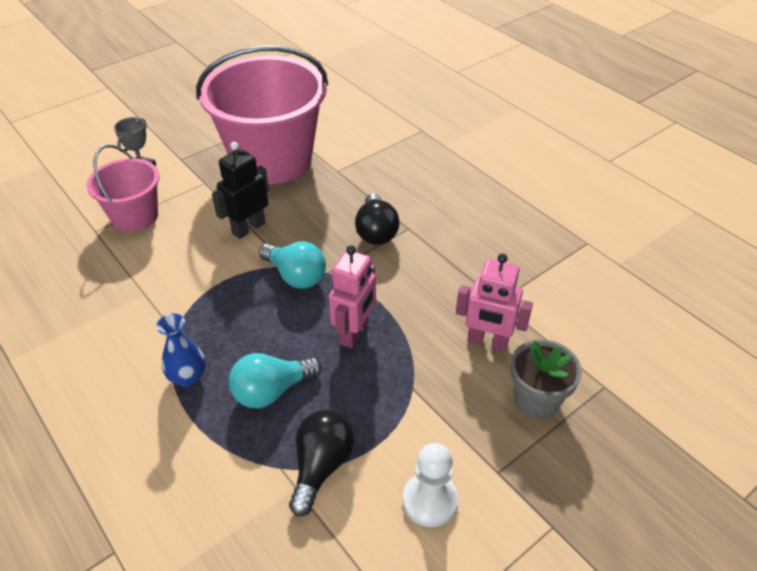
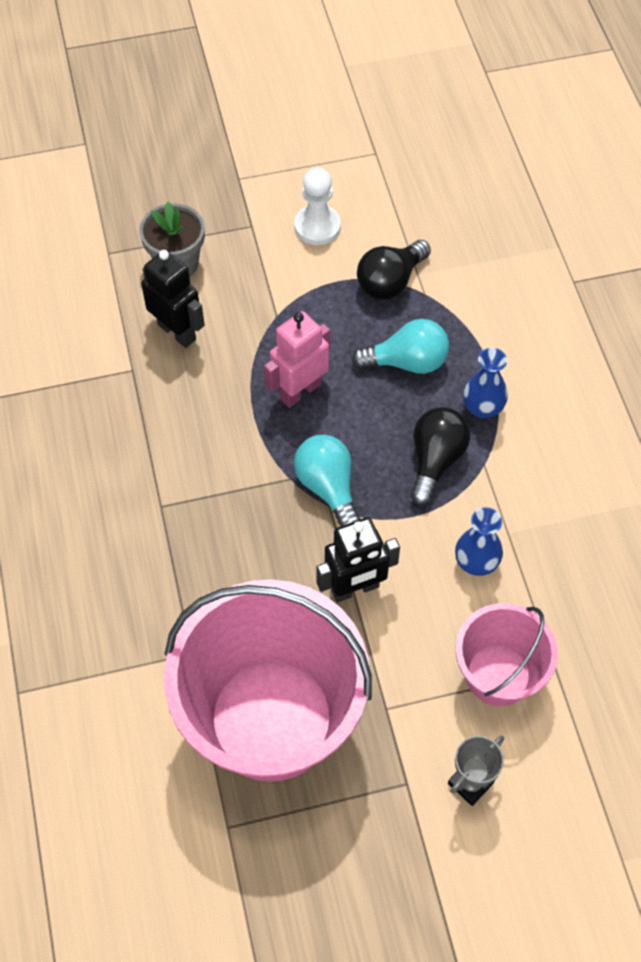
camera: 155 degrees left, 15 degrees up
(165, 268) = (476, 562): none -> blue vase
(376, 231) = (202, 516): black light bulb -> black light bulb (435, 460)
(487, 341) = (177, 332): pink robot -> black robot

